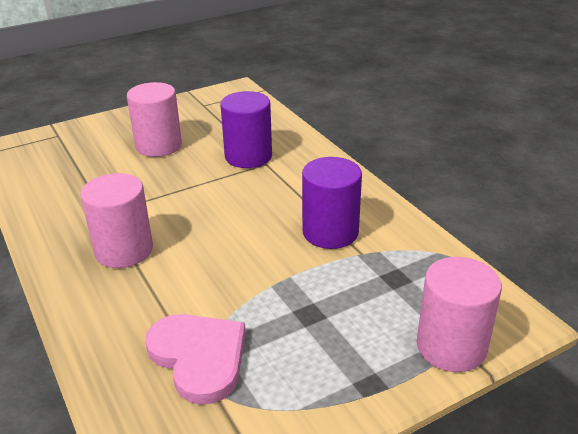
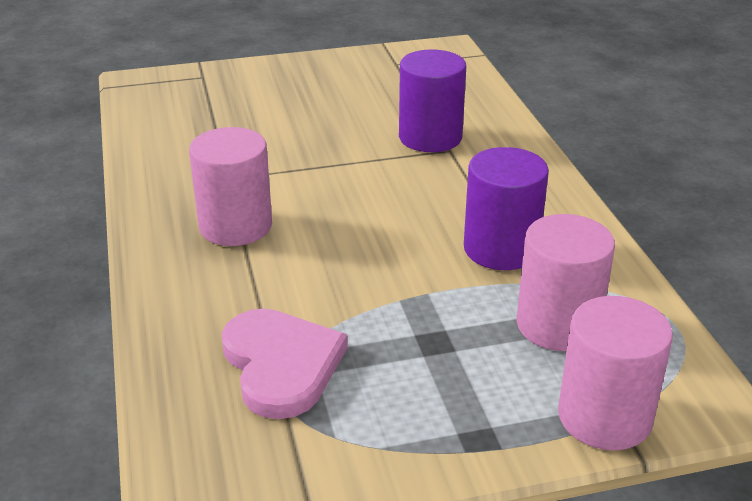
camera: 15 degrees right, 0 degrees up
(158, 146) = (321, 107): pink cylinder -> pink cylinder (558, 325)

